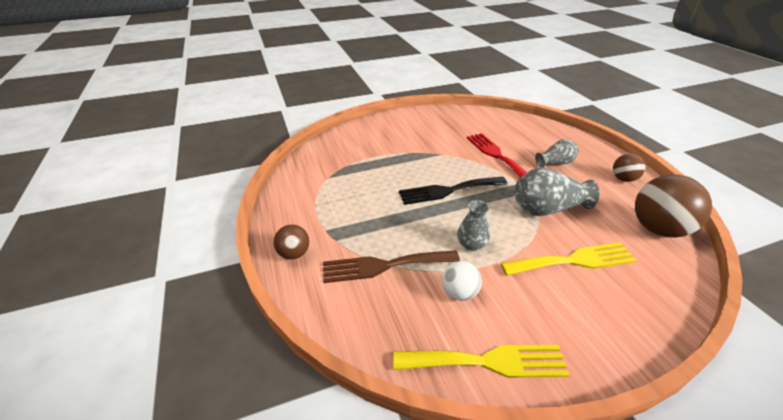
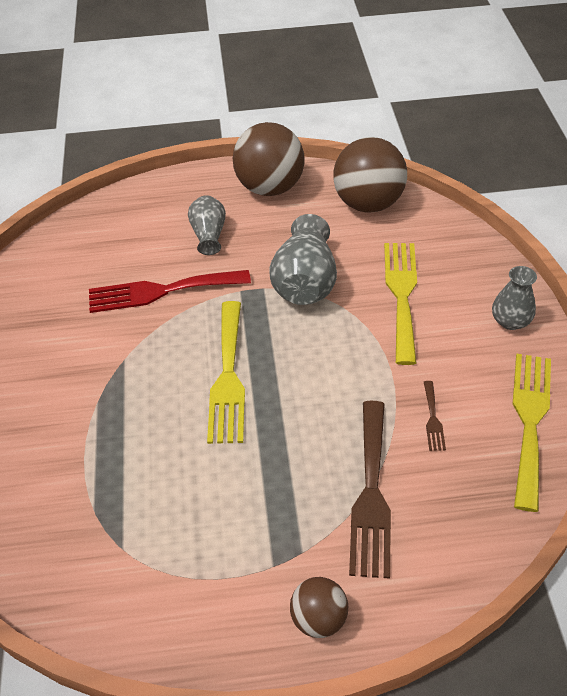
camera: 75 degrees left, 10 degrees up
(448, 190) = (228, 377): black fork -> yellow fork
(459, 293) = (433, 419): white ball -> brown fork
(471, 244) = (351, 382): grey vase -> grey vase (510, 321)
(623, 179) = (270, 188): brown ball -> brown ball, size x1.87

